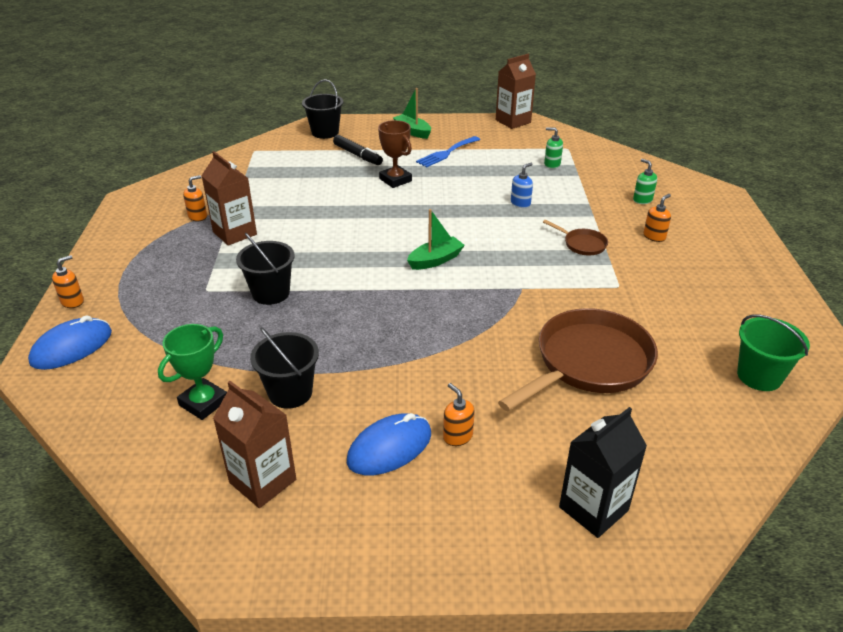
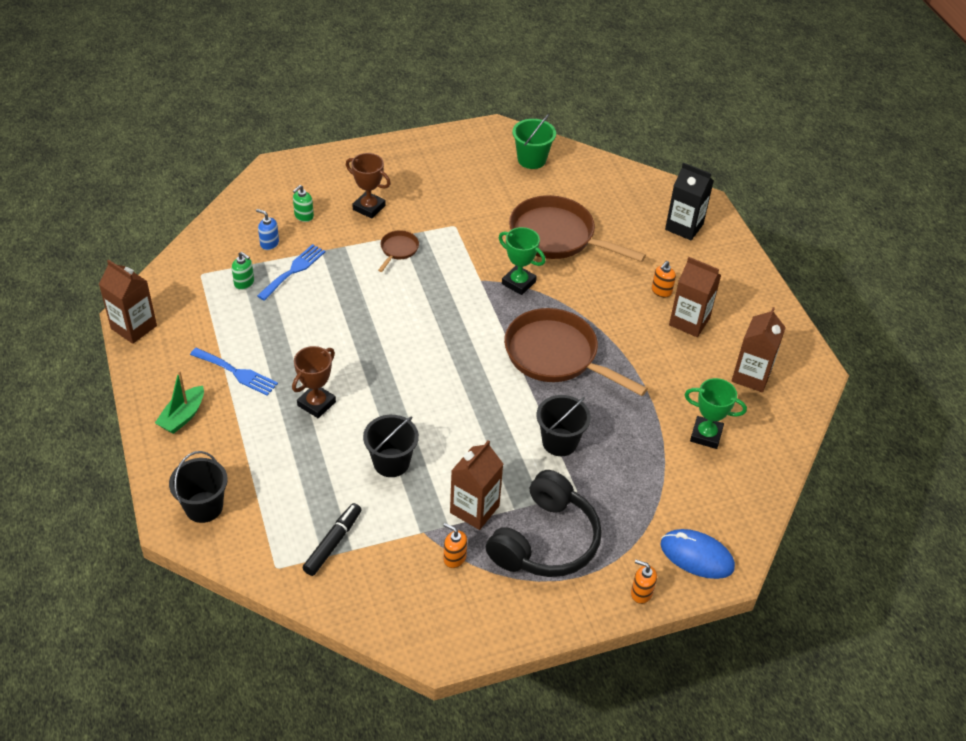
camera: 110 degrees left, 10 degrees up
(173, 262) = (545, 541): none -> black headphones
(290, 393) = (669, 388): black bucket -> black bucket (391, 462)
(357, 155) = (263, 454): black marker -> black marker (333, 543)
(386, 316) = (556, 355): none -> brown pan
(389, 447) = (689, 321): blue mouse -> brown carton
(435, 260) = (461, 340): green boat -> none
(510, 314) = (518, 283): none -> green trophy
(520, 203) = (337, 297): blue soap dispenser -> blue soap dispenser (269, 243)
(552, 164) = (244, 283): green soap dispenser -> green soap dispenser turned 60 degrees counterclockwise
(563, 187) = (293, 270): none -> blue fork
(654, 236) = (369, 208): orange soap dispenser -> brown trophy

